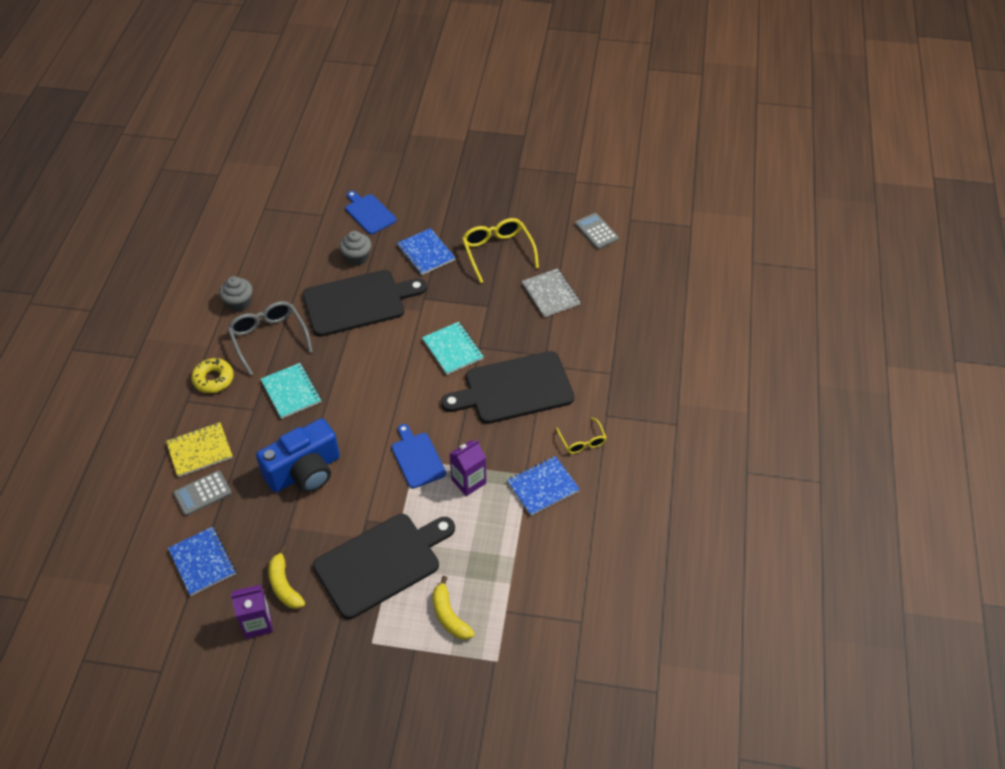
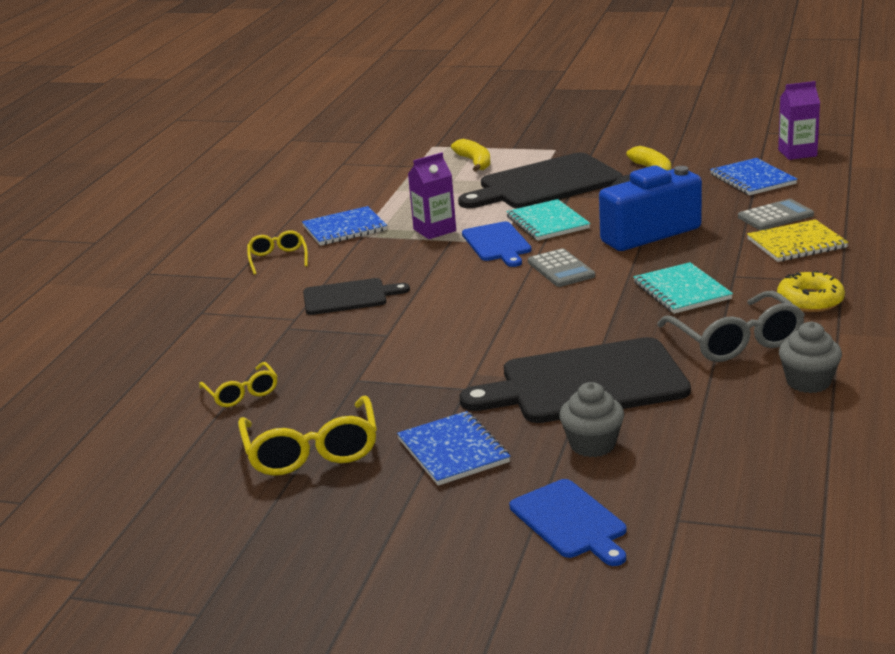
camera: 170 degrees left, 25 degrees down
(257, 623) = (676, 154): purple carton -> purple carton (797, 153)
(453, 349) = (429, 332): turquoise notebook -> turquoise notebook (547, 222)
(514, 389) = (349, 297): black cutting board -> black cutting board, size x0.56
(551, 294) = (242, 393): grey notebook -> yellow glasses
(596, 231) = (102, 482): grey calculator -> grey calculator (561, 269)

